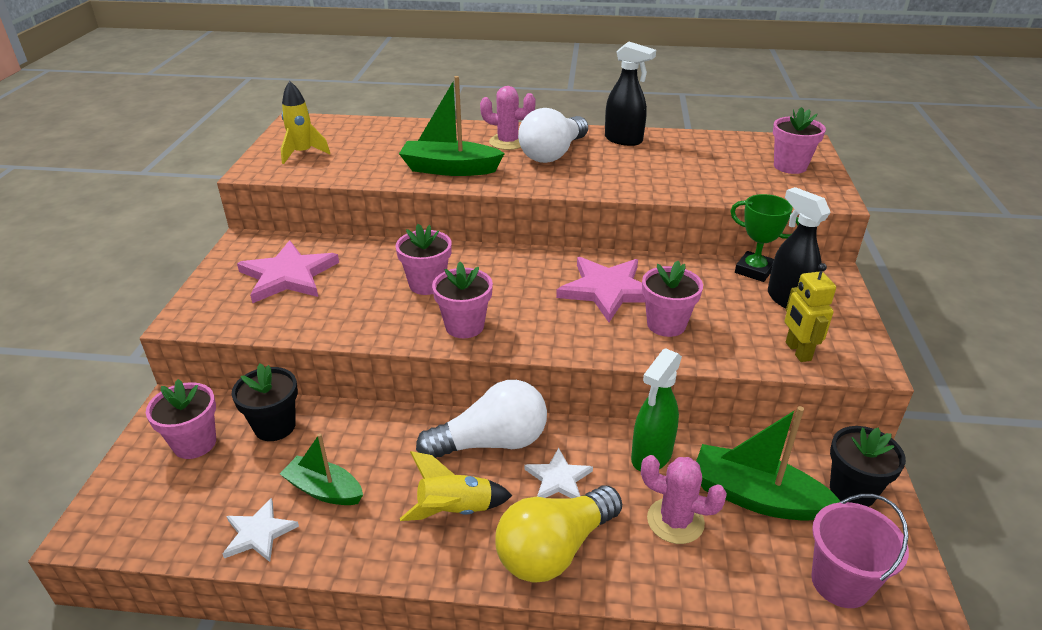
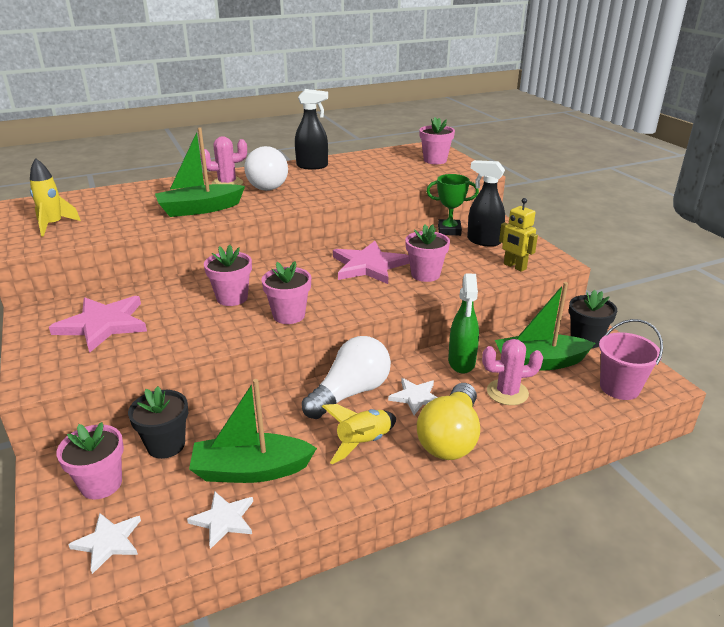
camera: 30 degrees left, 5 degrees down
(155, 507) = (108, 542): none -> white star
(324, 490) = (251, 470): green boat -> green boat, size x1.53

